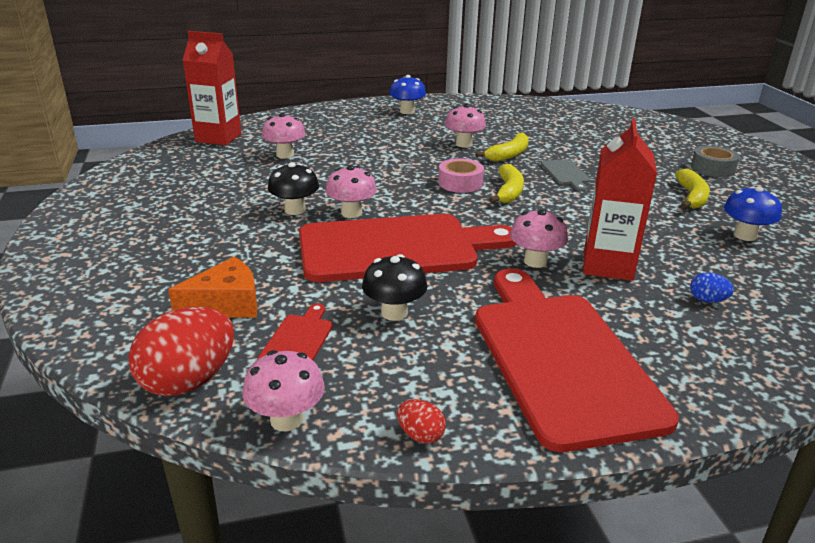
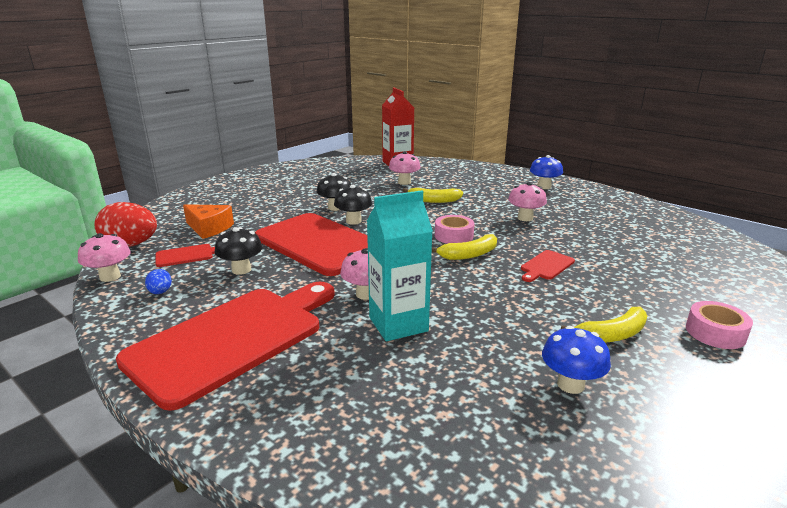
camera: 55 degrees right, 5 degrees down
(351, 213) = (353, 221): pink mushroom -> black mushroom
(420, 435) = (113, 316): red egg -> none
(508, 155) = (538, 237): yellow banana -> yellow banana (433, 200)
(566, 174) = (546, 266): grey cutting board -> red cutting board
(607, 265) = (398, 324): red carton -> turquoise carton
(707, 300) = (394, 387): blue egg -> blue egg (160, 292)
(712, 168) = (715, 333): grey tape -> pink tape

